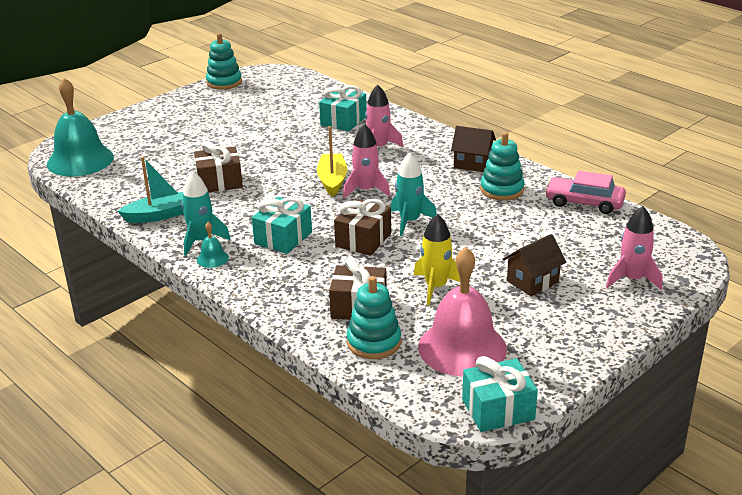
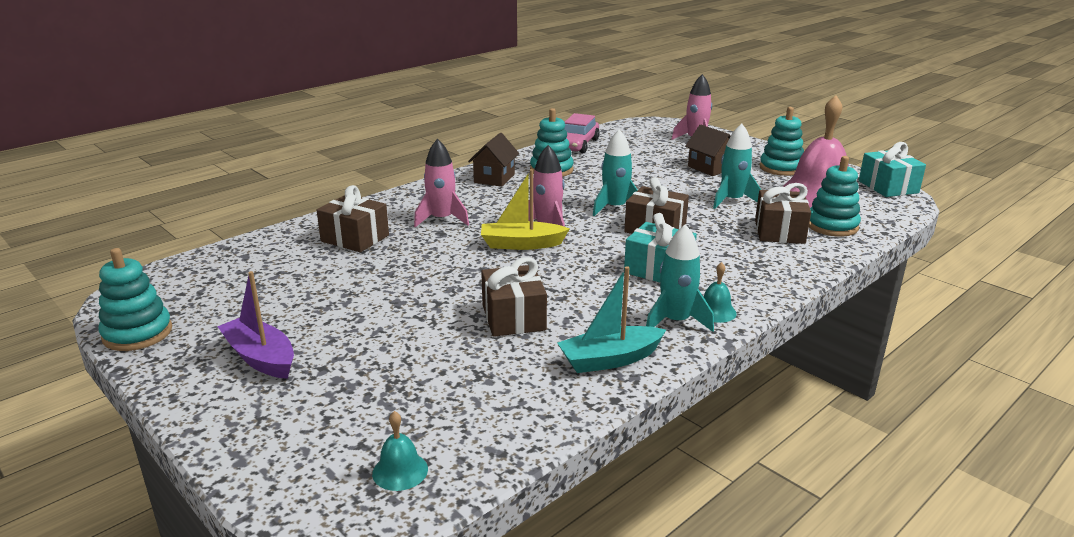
camera: 90 degrees left, 5 degrees down
(80, 160) = (400, 471): turquoise bell -> turquoise bell, size x0.41
(160, 215) = (610, 359): turquoise boat -> turquoise boat turned 90 degrees counterclockwise
(191, 115) = (261, 358): none -> purple boat
(343, 121) = (355, 238): turquoise gift -> brown gift
(436, 287) = (732, 201): yellow rocket -> turquoise rocket
(546, 333) = (781, 168): none -> turquoise stacking toy

